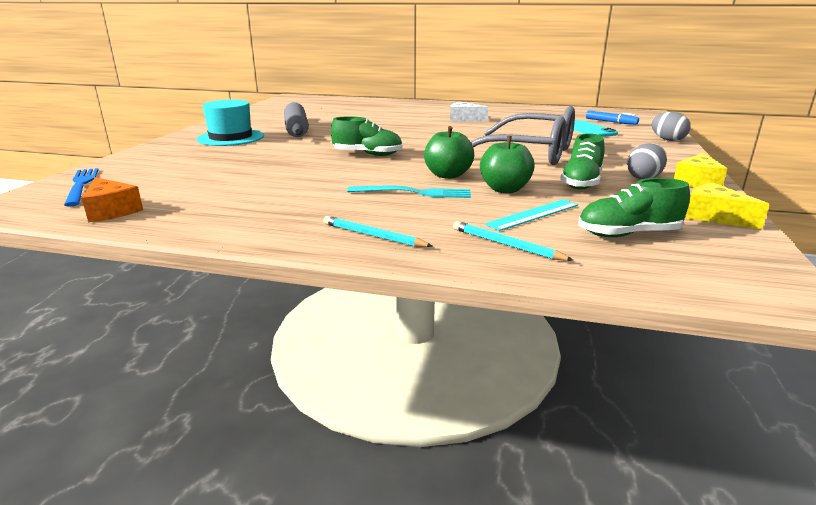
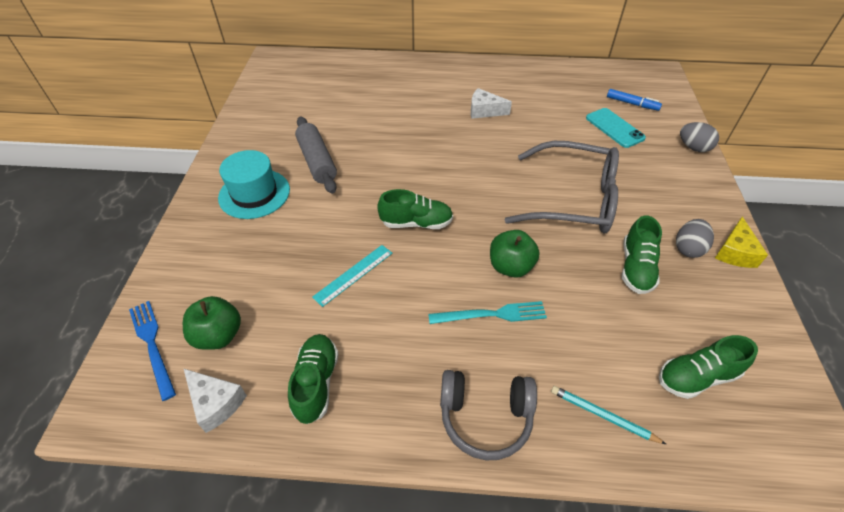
camera: 10 degrees left, 25 degrees up
(111, 211) = (216, 403): orange cheese -> white cheese
(214, 209) = (316, 383): none -> green shoe
(373, 236) = (485, 417): turquoise pencil -> grey headphones
(505, 189) = (572, 294): green apple -> green apple (218, 335)
(533, 214) = (610, 348): turquoise ruler -> turquoise ruler (353, 274)
(714, 217) = (759, 328): yellow cheese -> none

